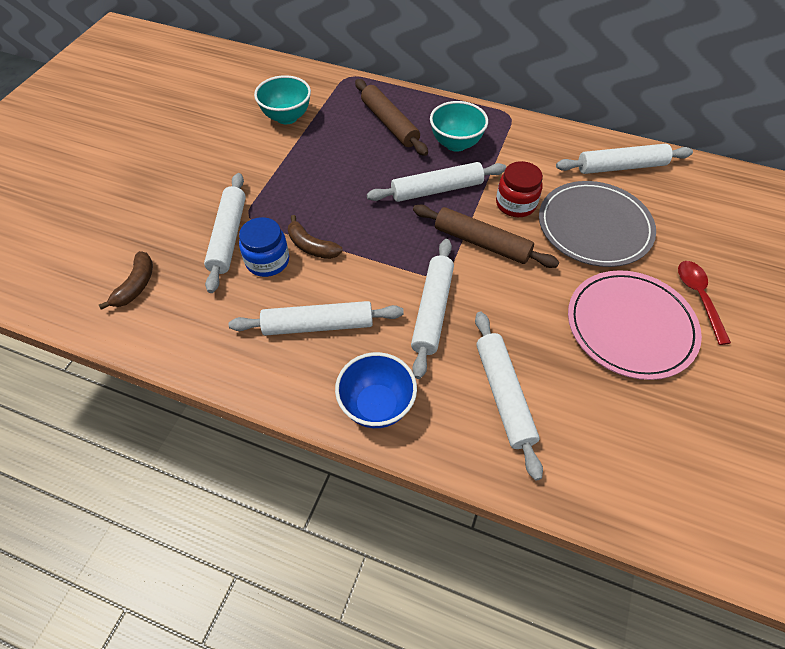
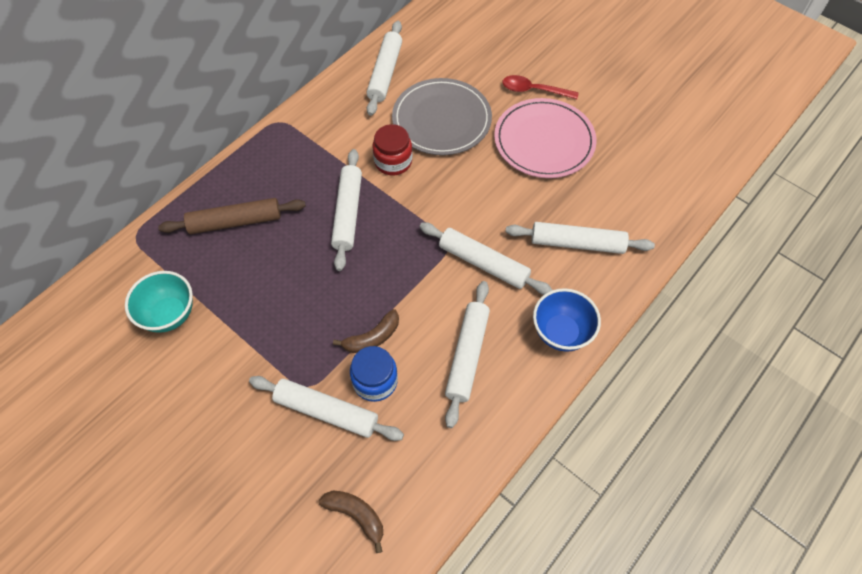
camera: 70 degrees left, 5 degrees up
(456, 144) = (295, 177): turquoise bowl -> none
(482, 242) = (426, 202): brown rolling pin -> none

